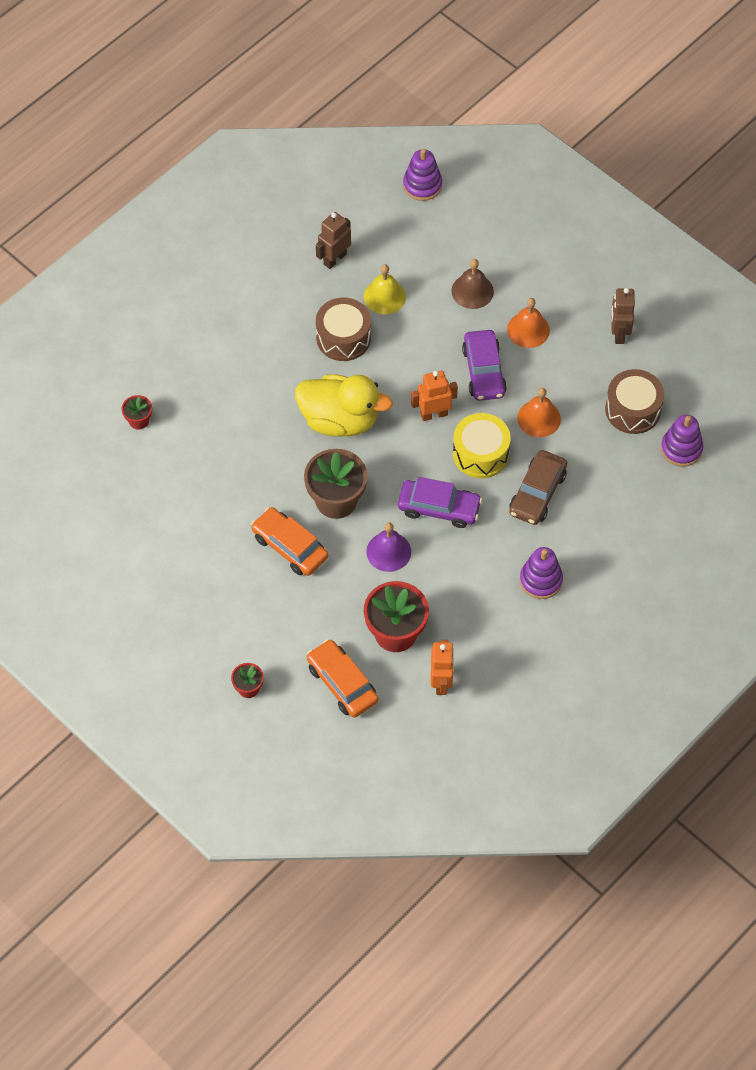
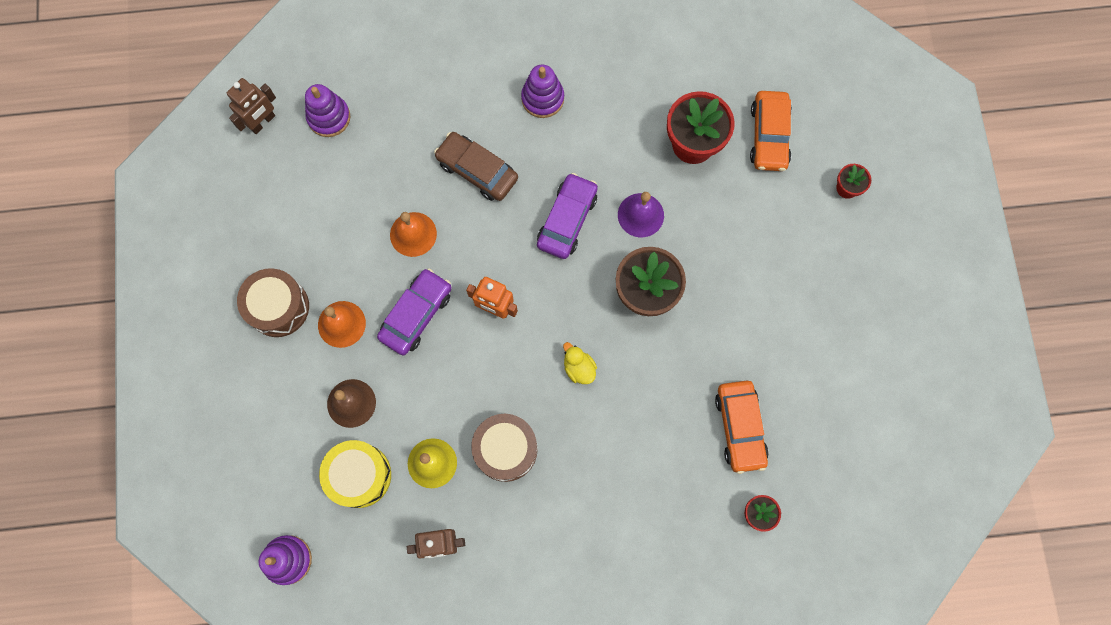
camera: 140 degrees left, 15 degrees up
(290, 547) = (718, 282): orange car -> orange car (739, 428)
(340, 420) = (579, 368): yellow duck -> yellow duck, size x0.42
(439, 508) = (567, 220): purple car -> purple car turned 60 degrees clockwise
(441, 682) = (691, 79): orange robot -> none
(480, 453) = (490, 241): yellow drum -> yellow drum (359, 475)
(537, 493) = (477, 170): brown car -> brown car turned 120 degrees counterclockwise
(619, 333) = (271, 258): brown robot -> brown robot (262, 122)
(633, 410) = (331, 180): brown drum -> brown drum (278, 307)

